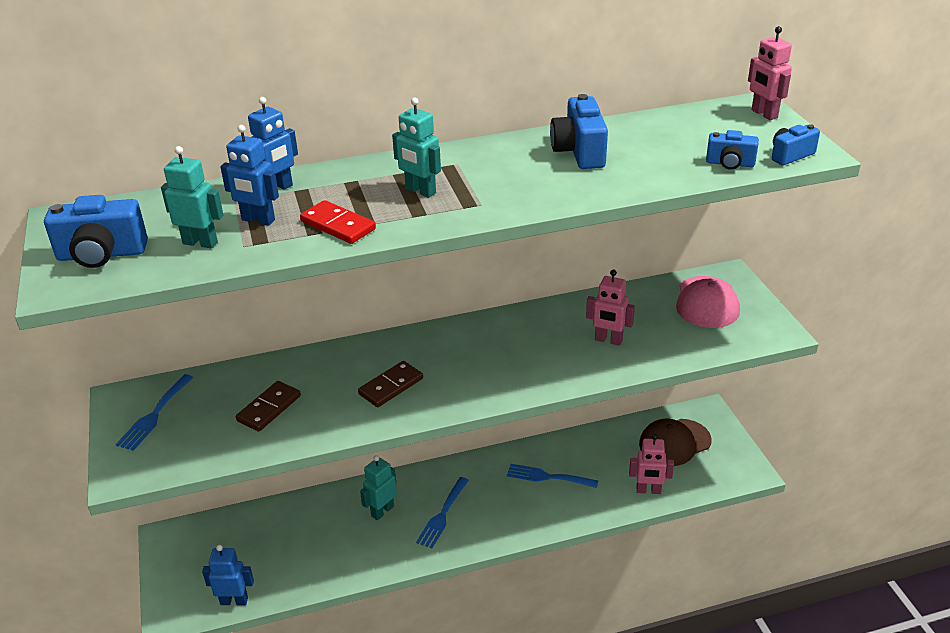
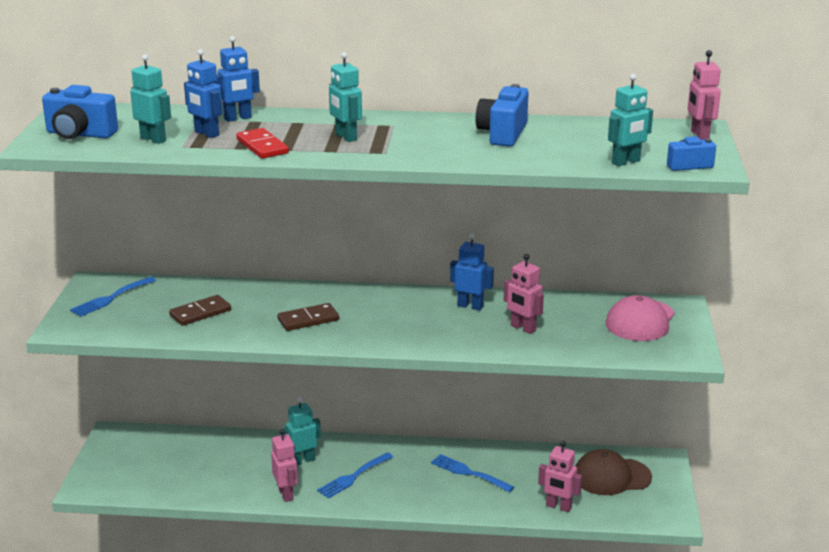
camera: 20 degrees right, 10 degrees down
(234, 601) = (141, 491): blue robot -> blue robot (470, 306)
(388, 556) = (286, 494): none -> pink robot
(730, 164) = (626, 162): blue camera -> turquoise robot

